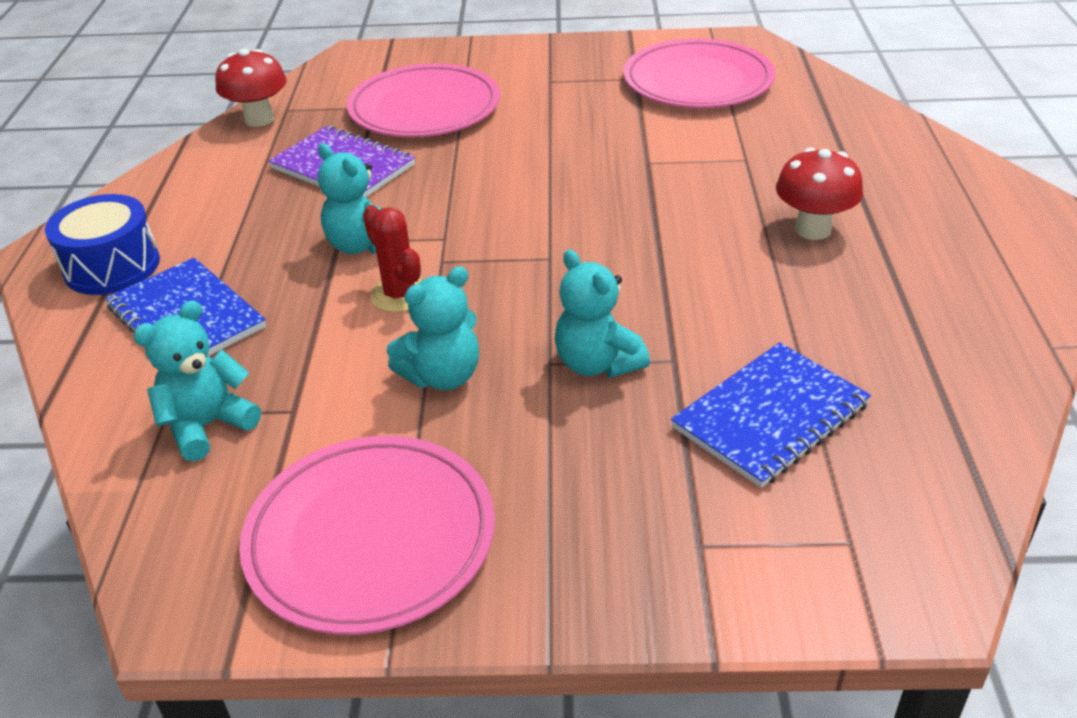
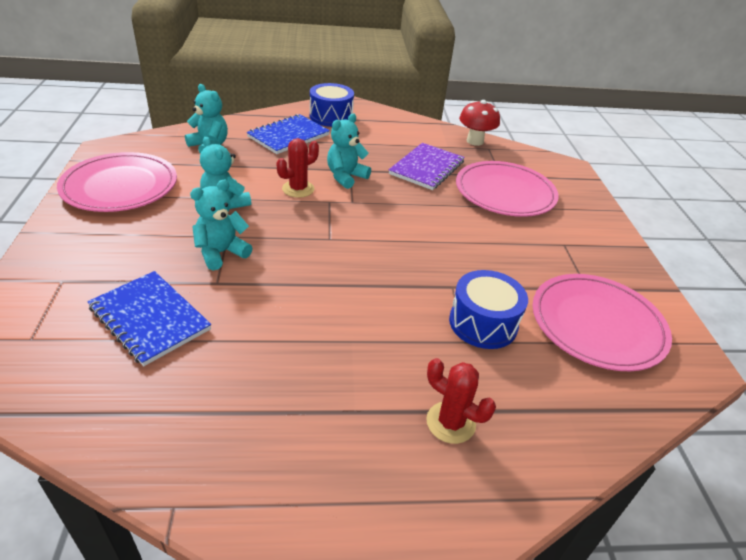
camera: 80 degrees right, 0 degrees up
(712, 146) = (483, 323): none -> blue drum
(813, 229) = (361, 369): red mushroom -> none
(868, 176) = (450, 422): none -> red cactus

